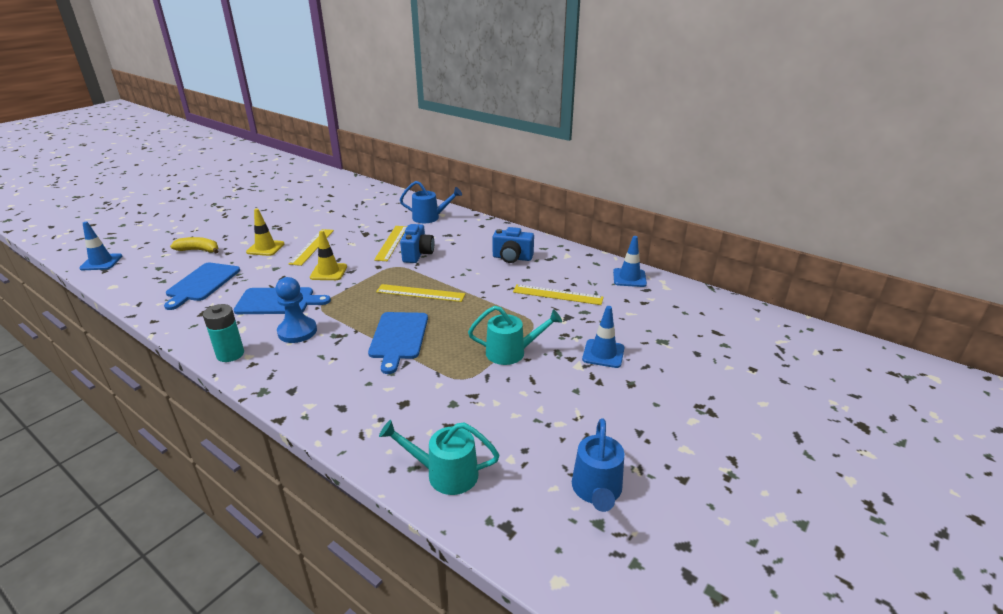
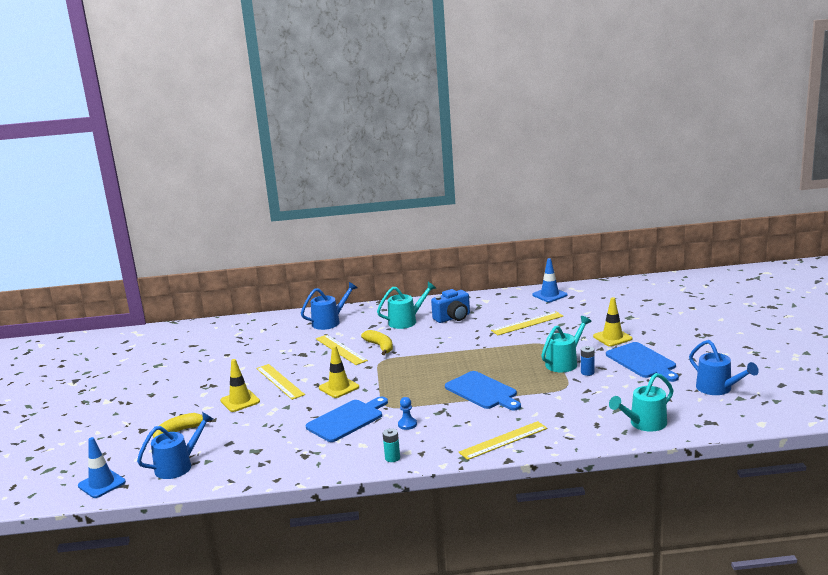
camera: 40 degrees left, 10 degrees down
(147, 274) = (179, 465): none -> blue watering can
(202, 283) = (250, 444): blue cutting board -> blue cutting board (642, 362)
(230, 354) = (392, 458): turquoise battery -> turquoise battery, size x0.61
(297, 331) = (407, 424): blue pawn -> blue pawn, size x0.53
(417, 254) = (380, 346): blue camera -> yellow banana
(420, 293) = (438, 365): yellow ruler -> yellow ruler (503, 440)
(476, 243) = (406, 321): none -> turquoise watering can
(510, 376) = (587, 372): none -> blue battery
(603, 354) = (612, 338): blue traffic cone -> yellow traffic cone

